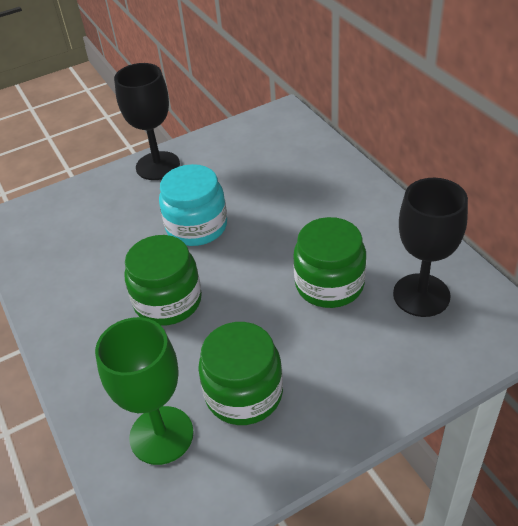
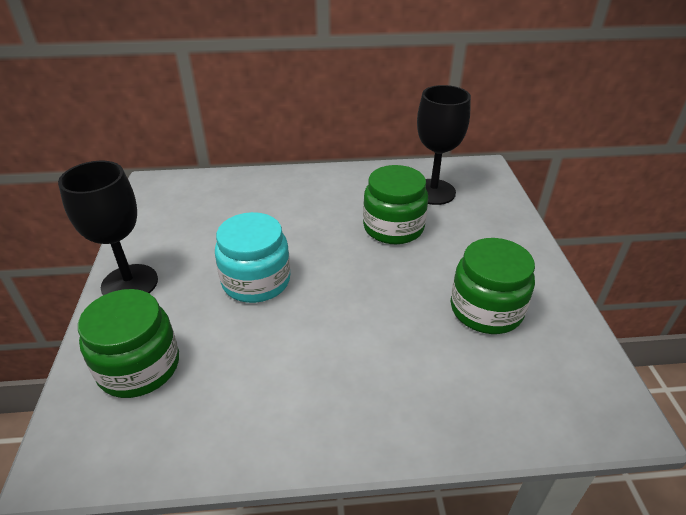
camera: 70 degrees left, 5 degrees down
(161, 435) = (513, 378): green goblet -> none
(168, 301) = (345, 329): green jar -> green jar (139, 366)

